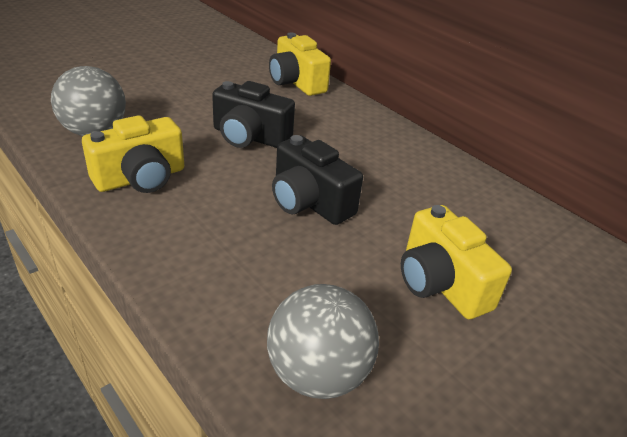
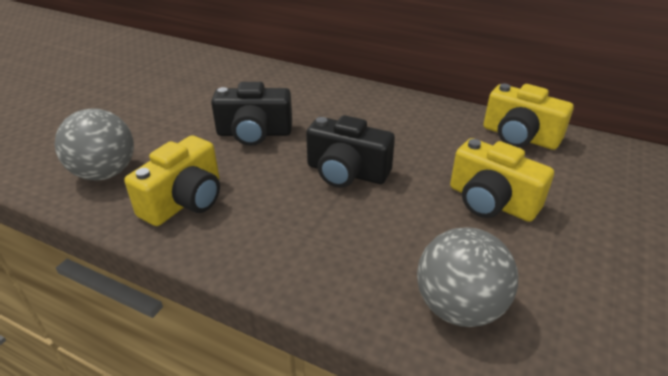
camera: 20 degrees left, 0 degrees up
(296, 82) = (257, 74): yellow camera -> yellow camera (519, 137)

